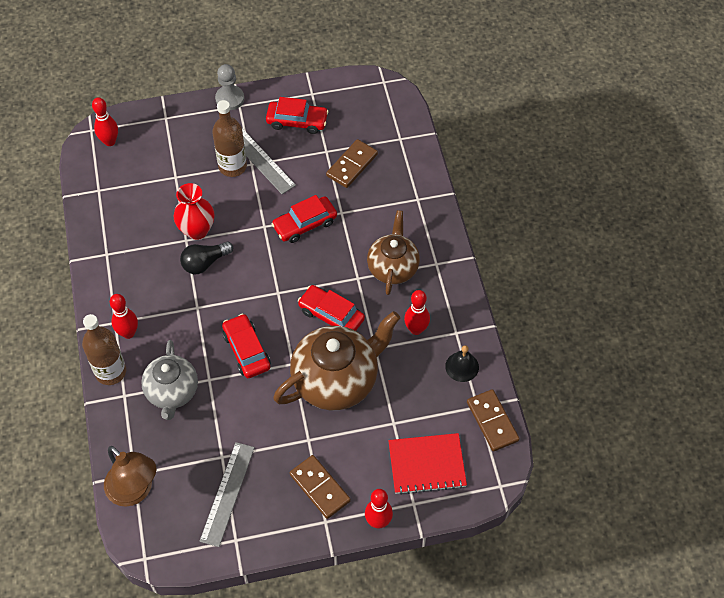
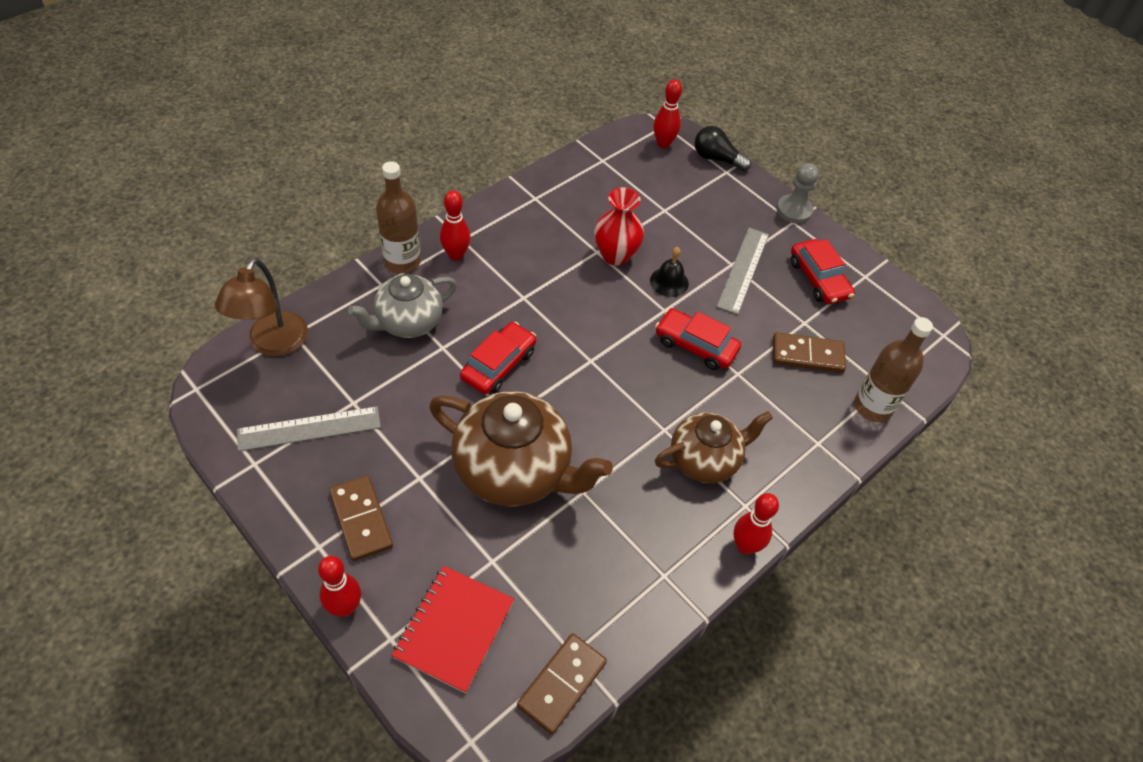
camera: 55 degrees right, 5 degrees down
(205, 263) = (581, 279): black light bulb -> black light bulb (716, 159)
(232, 166) = (715, 249): brown bottle -> brown bottle (872, 407)
(320, 487) = (361, 519): brown domino -> brown domino turned 45 degrees counterclockwise
(331, 315) = (597, 425): red car -> none
(416, 329) = (638, 526): red bowling pin -> red bowling pin (745, 546)
(427, 465) = (454, 629): red notebook -> red notebook turned 60 degrees clockwise
(462, 366) = (619, 606): black bell -> black bell (669, 282)

